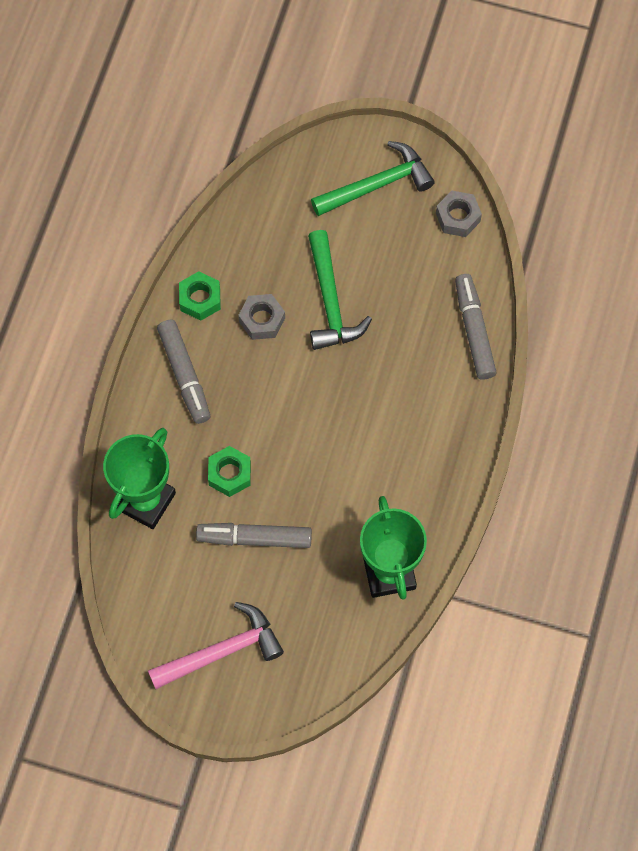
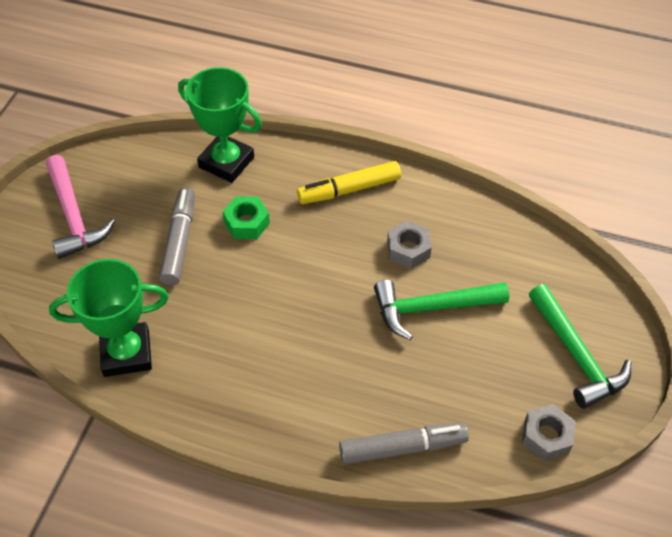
camera: 90 degrees right, 15 degrees down
(184, 375) = (349, 189): grey marker -> yellow marker
(200, 299) = (428, 201): green nut -> none

